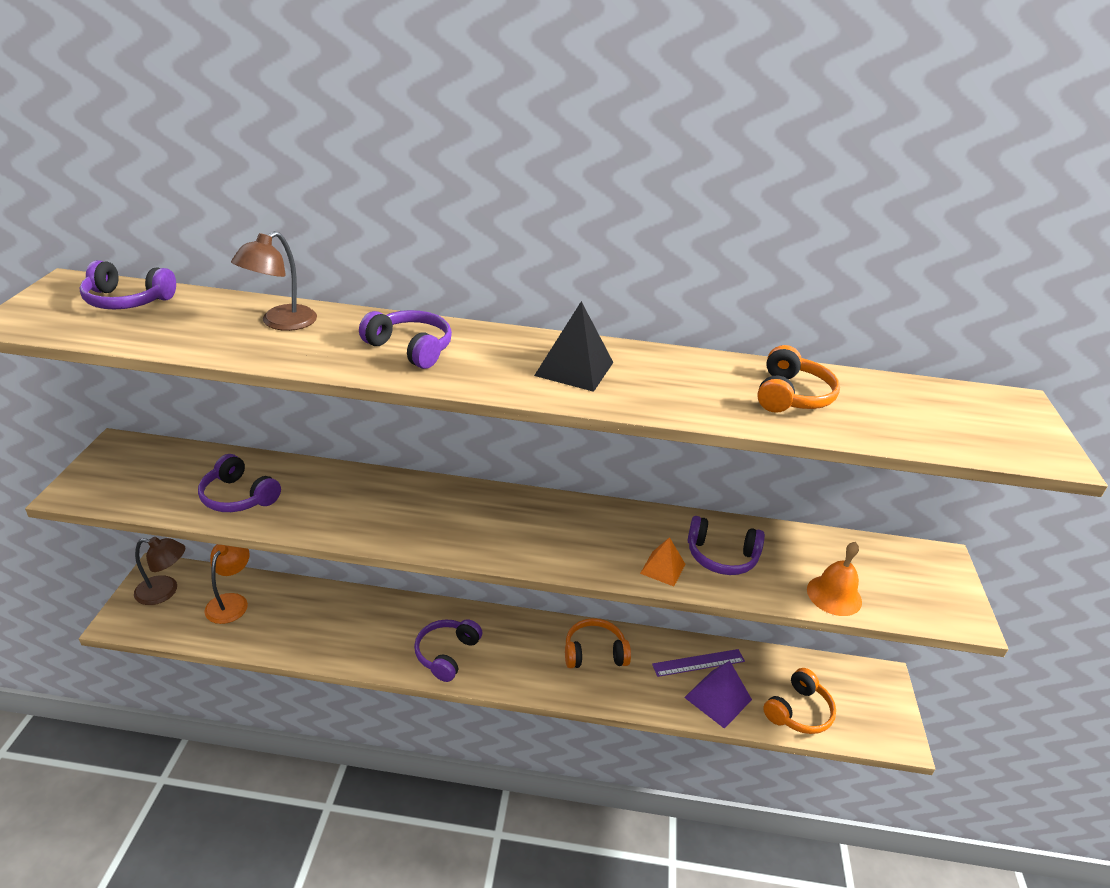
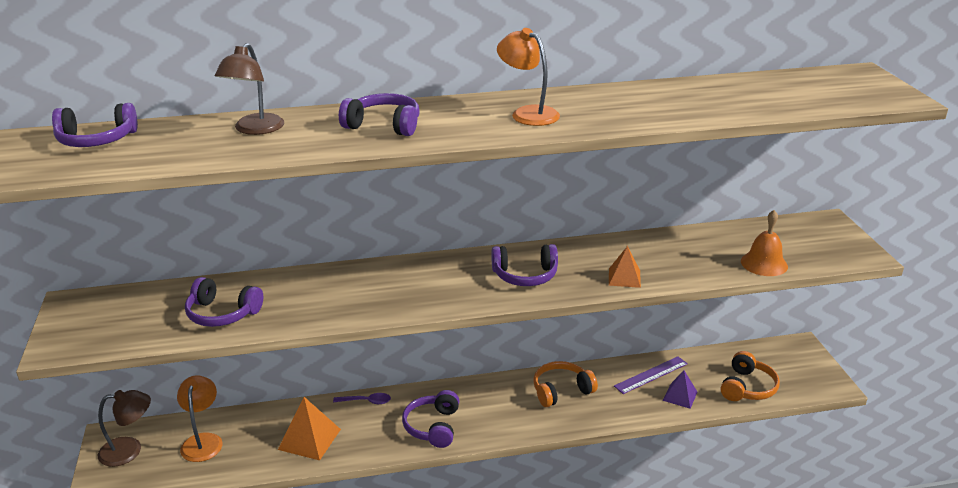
camera: 15 degrees left, 5 degrees down
(325, 630) = (309, 439): none -> orange pyramid
(398, 605) = (366, 401): none -> purple spoon
(574, 369) = (528, 113): black pyramid -> orange lamp
(718, 698) = (680, 396): purple pyramid -> purple pyramid, size x0.64
(721, 556) = (664, 259): purple headphones -> purple headphones (525, 275)
(791, 396) = (703, 98): orange headphones -> none

